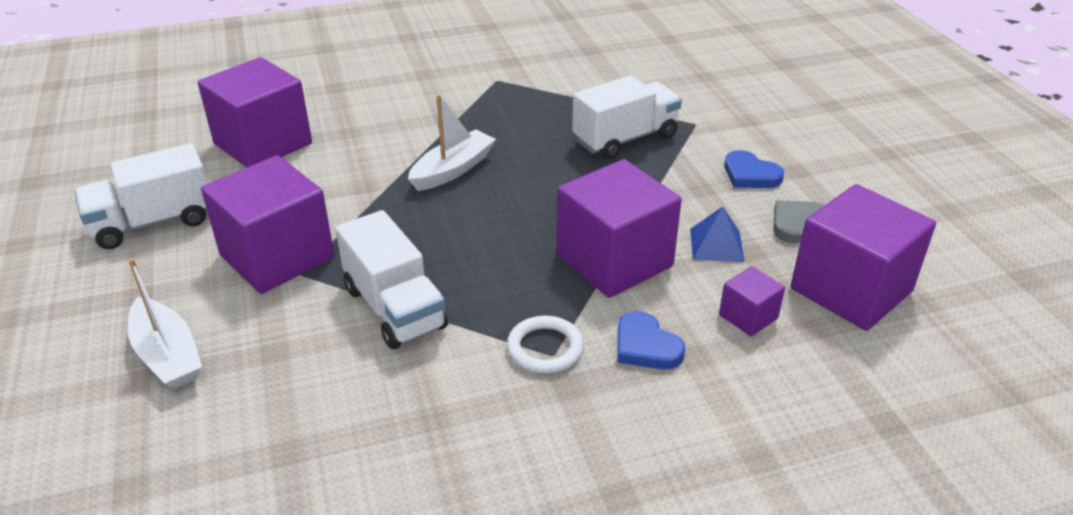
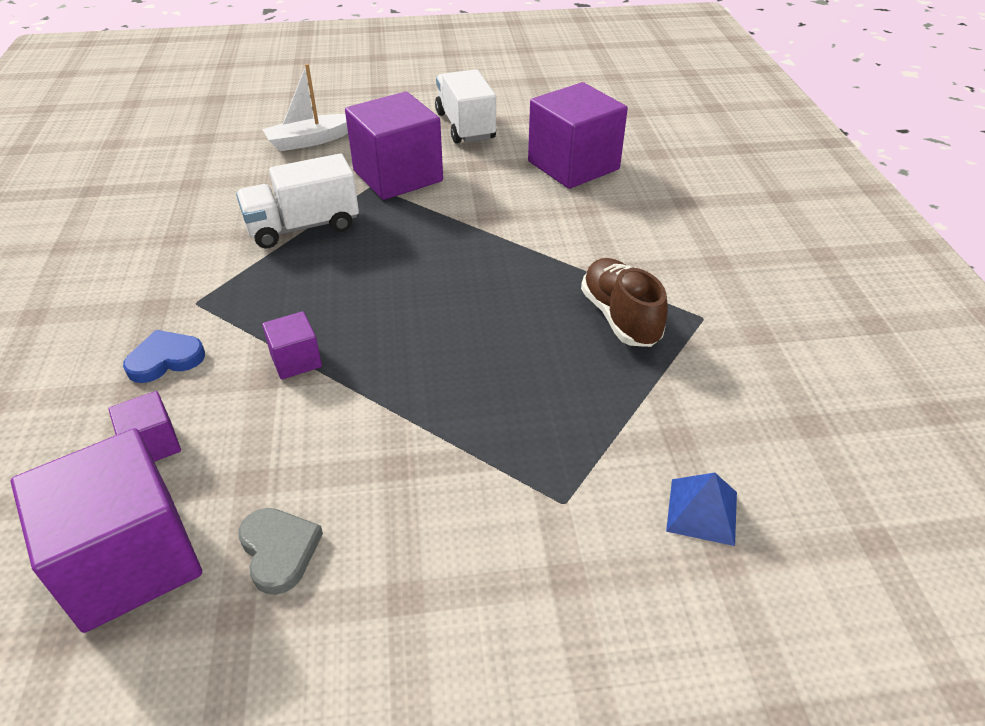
camera: 100 degrees right, 5 degrees up
(453, 170) = (499, 268): white boat -> none
(506, 111) = (620, 317): none -> brown shoe
(545, 348) = (205, 299): white ring -> none
(614, 260) = (296, 360): purple cube -> purple cube, size x0.47
(625, 139) = (535, 414): white truck -> none
(716, 245) = (279, 450): blue pyramid -> blue pyramid (702, 511)
(750, 175) = (411, 531): blue heart -> none

